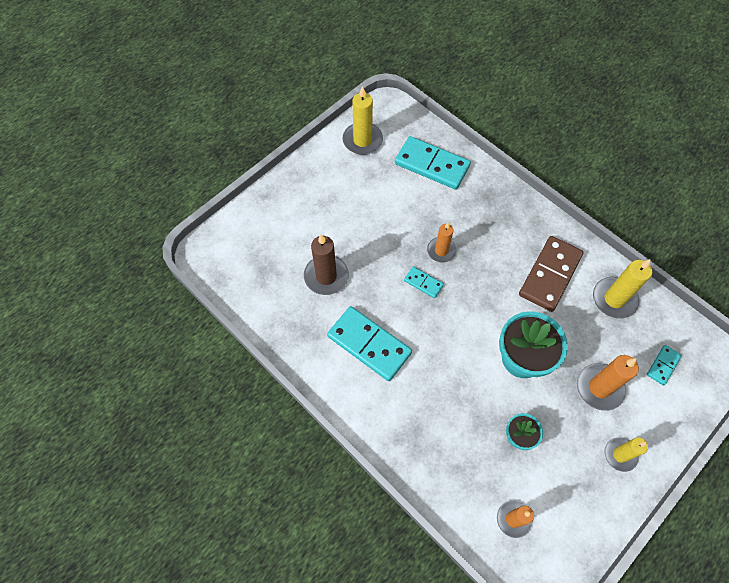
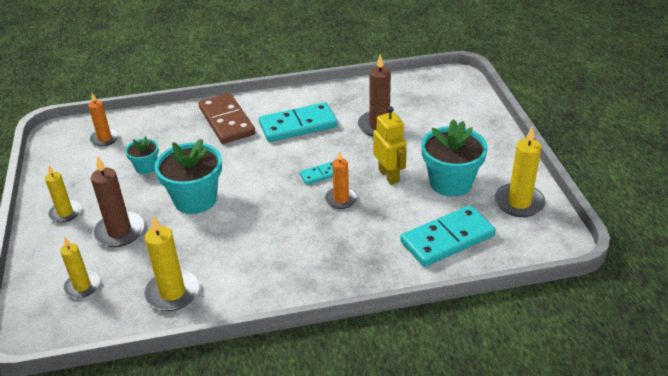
camera: 125 degrees right, 25 degrees down
(369, 189) = (450, 182): none -> turquoise flower pot
(389, 233) = (389, 175): none -> yellow robot
(550, 275) = (244, 260): brown domino -> brown domino (226, 121)
(599, 387) = (119, 231): orange candle -> brown candle
(663, 365) = (82, 286): turquoise domino -> yellow candle

